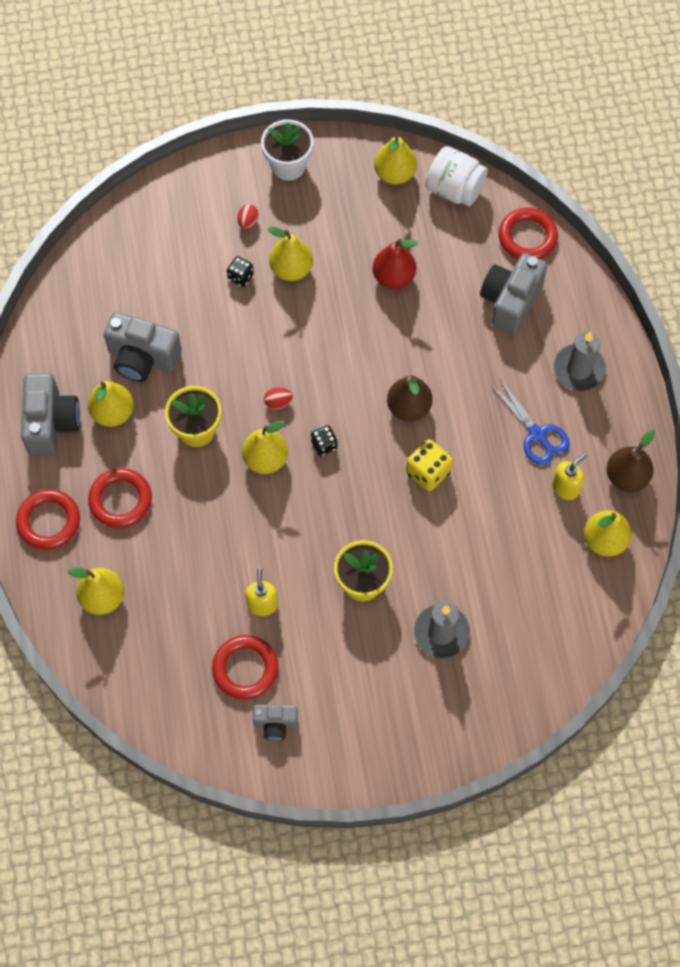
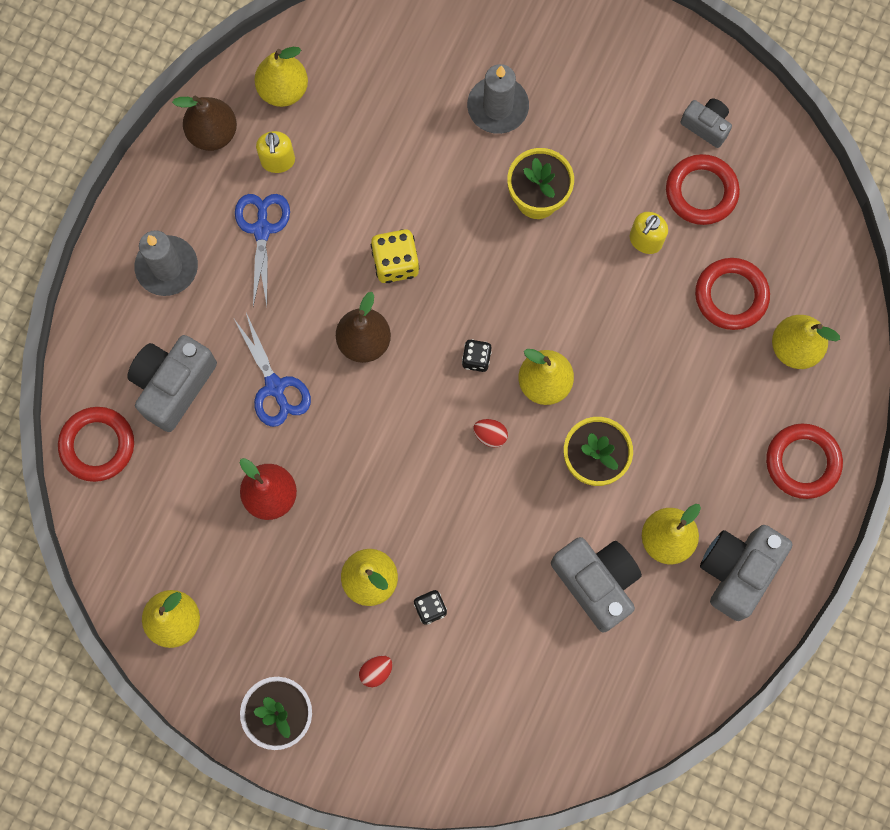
camera: 145 degrees left, 10 degrees up
(120, 500) = (717, 437): red ring -> red ring (731, 296)
(444, 341) = (275, 387): none -> blue scissors
(454, 189) = (127, 555): white jar -> none
(510, 301) = (173, 385): grey camera -> grey camera turned 150 degrees clockwise
(565, 488) = (278, 161): yellow soap dispenser -> yellow soap dispenser turned 90 degrees counterclockwise

